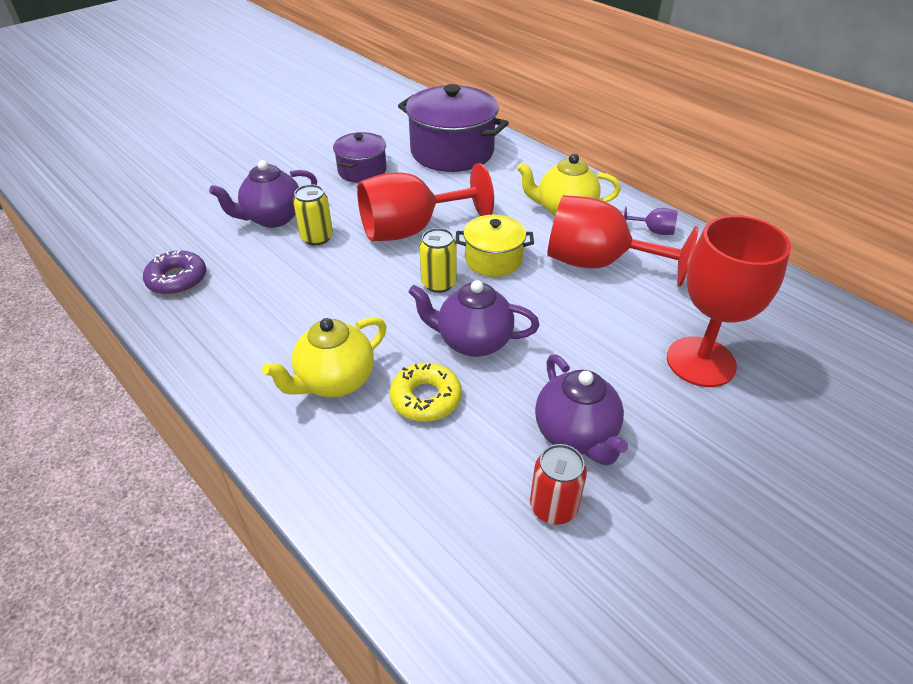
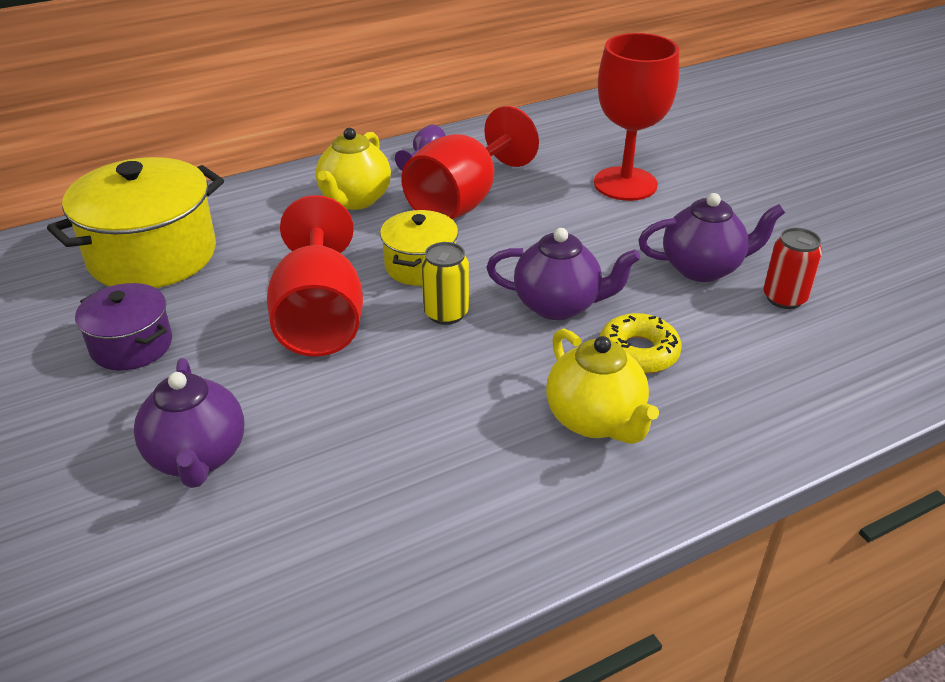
camera: 75 degrees left, 5 degrees down
(177, 279) = (305, 587): purple donut -> none
(317, 237) = (284, 411): yellow can -> none
(452, 152) = (152, 255): purple pot -> yellow pot
(473, 342) = (558, 305): purple teapot -> purple teapot turned 105 degrees counterclockwise

